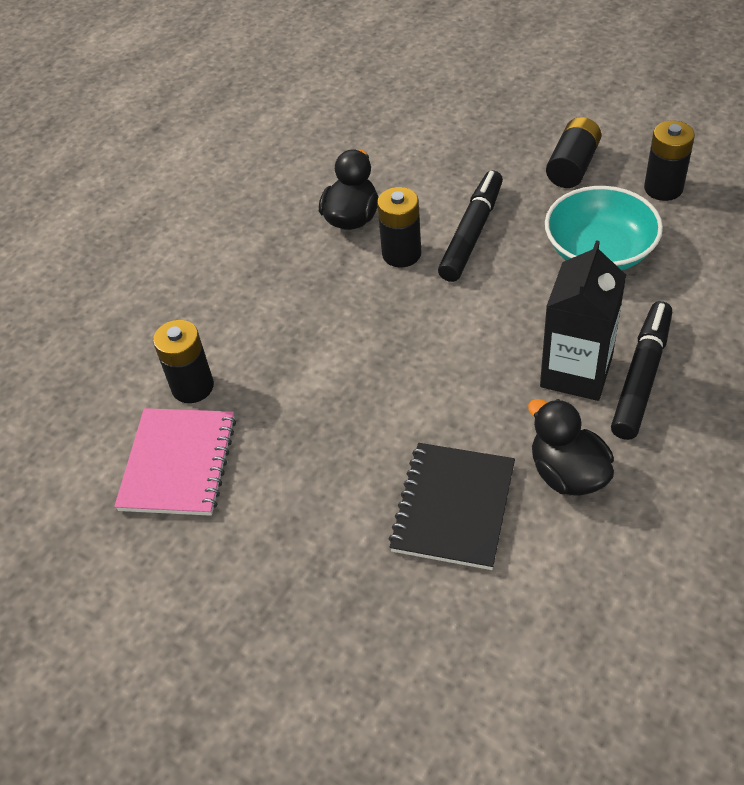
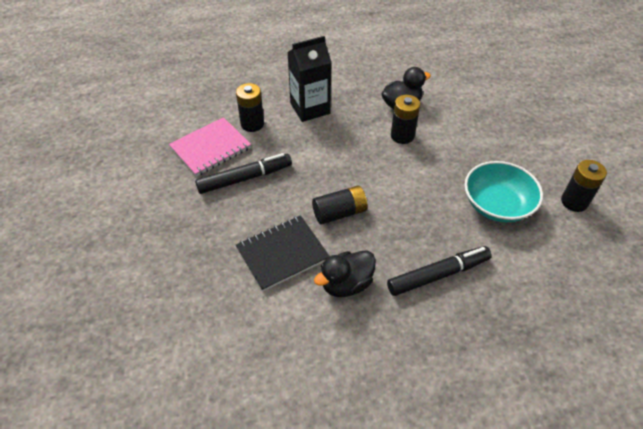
camera: 40 degrees right, 0 degrees up
(471, 233) = (445, 150): black marker -> black marker (244, 178)
(567, 474) = (346, 284): black duck -> black duck turned 135 degrees counterclockwise
(572, 166) = (539, 157): black battery -> black battery (340, 213)
(576, 372) = (410, 247): black carton -> black carton (310, 108)

